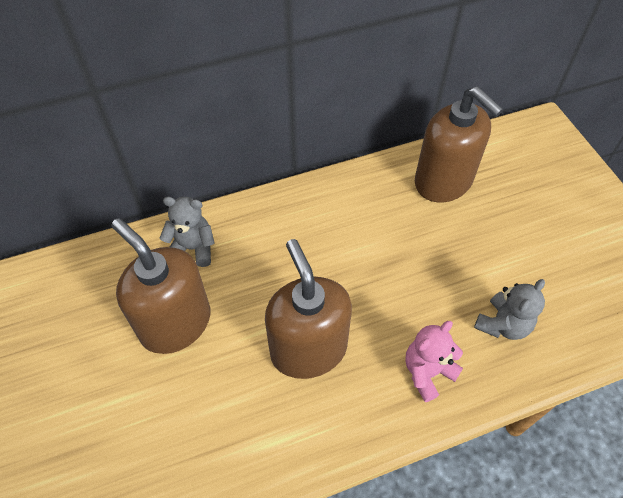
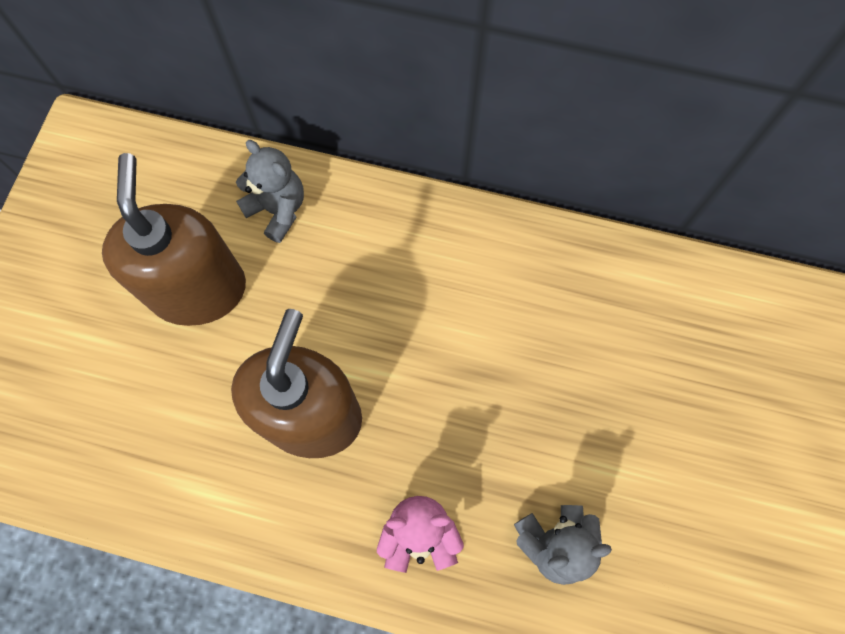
camera: 35 degrees right, 15 degrees up
(443, 182) = (638, 311): brown soap dispenser -> none

